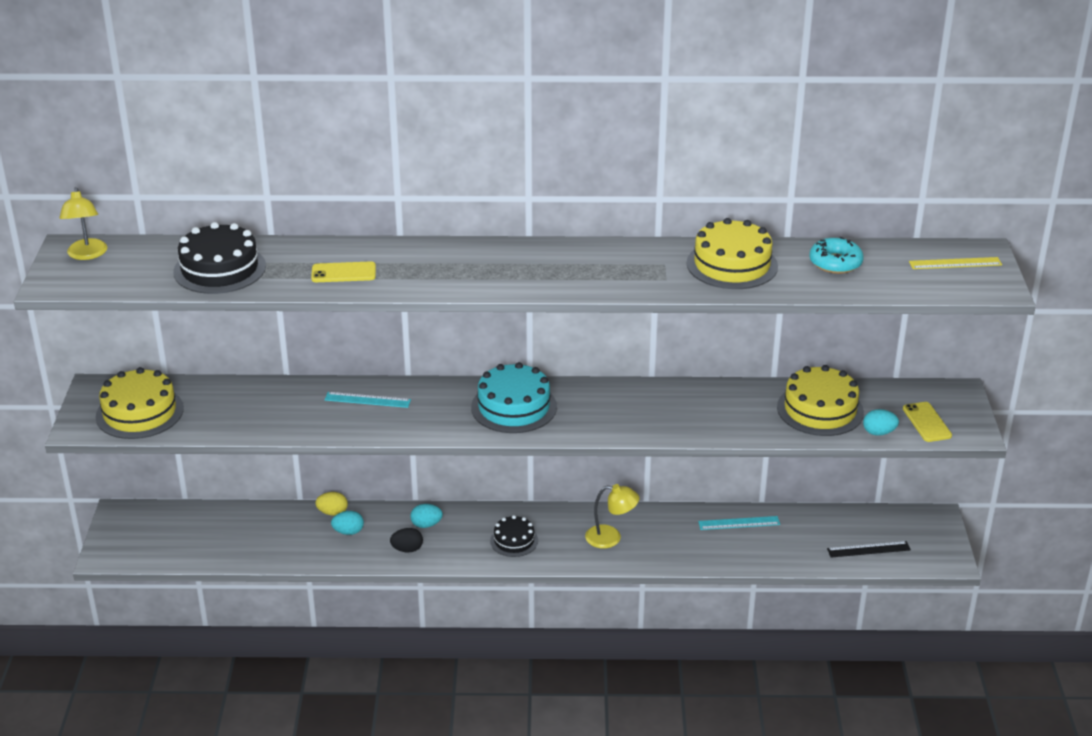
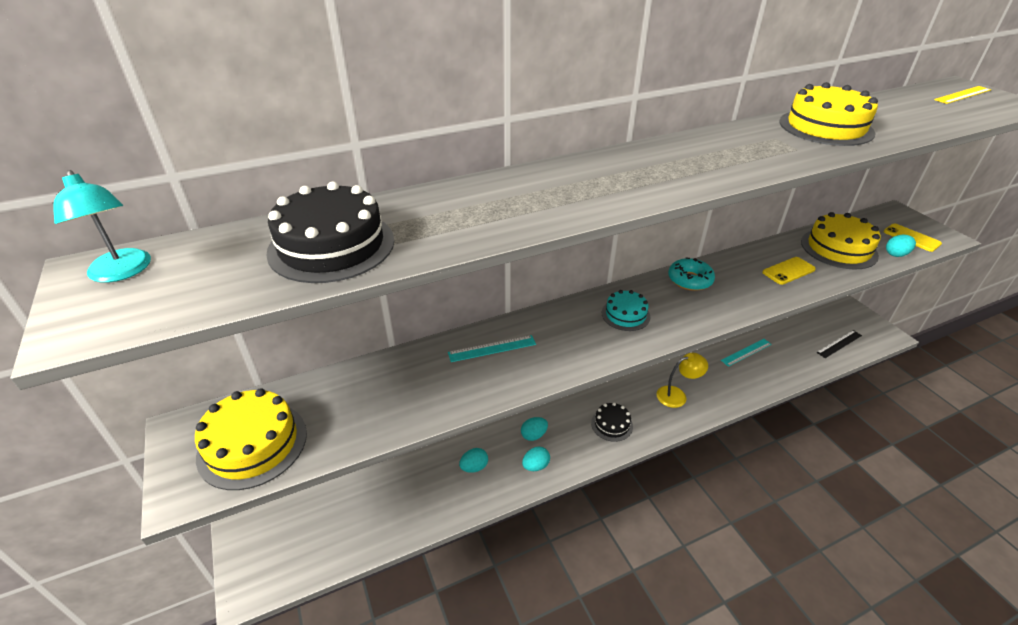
camera: 25 degrees left, 5 degrees up
(87, 255) = (122, 272): yellow lamp -> turquoise lamp
(332, 513) = (448, 452): yellow egg -> none
(343, 273) = (490, 214): yellow phone -> yellow phone (788, 271)
(407, 549) = (535, 466): black egg -> turquoise egg
(514, 407) = (625, 315): turquoise cake -> turquoise cake, size x0.59
(835, 263) = (891, 110): turquoise donut -> turquoise donut (690, 280)

